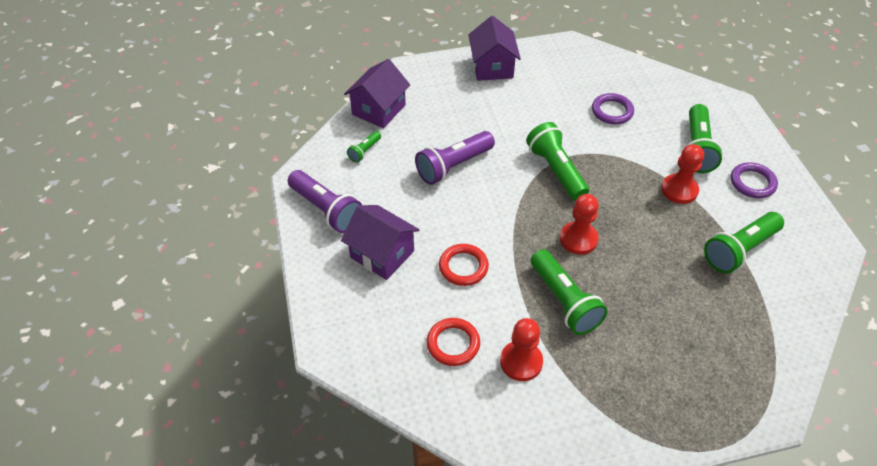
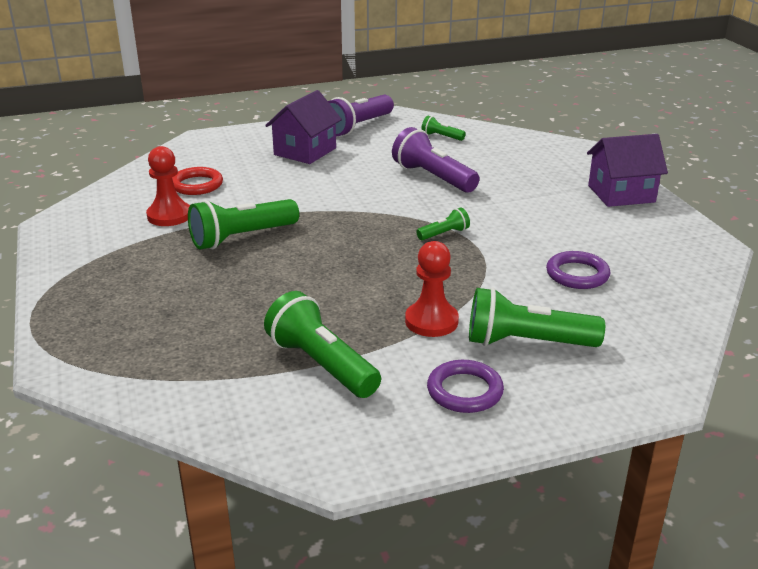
camera: 85 degrees right, 20 degrees down
(379, 109) = (507, 139): purple house -> none
(463, 267) = (289, 186): red ring -> none
(556, 170) = (444, 234): green flashlight -> green flashlight, size x0.50
(578, 239) = (332, 247): red pawn -> none

